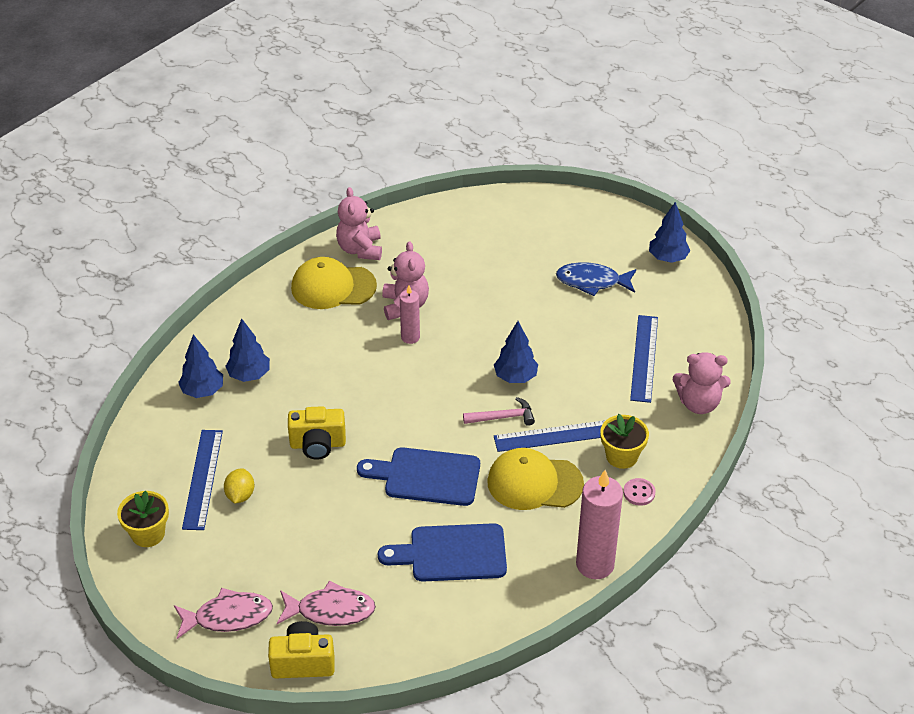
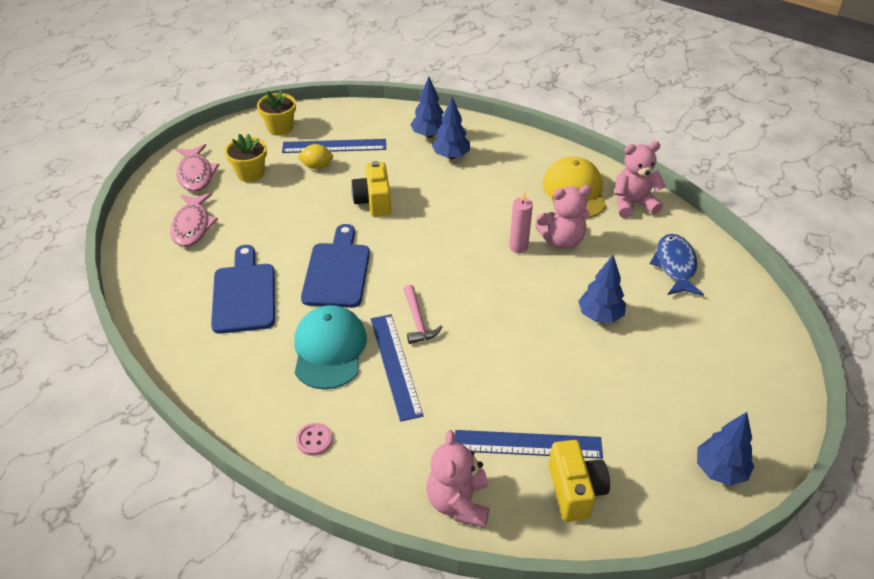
camera: 85 degrees right, 0 degrees up
(303, 662) = (144, 216): yellow camera -> yellow camera (575, 491)
(515, 377) = (476, 328): blue tree -> blue tree (600, 316)
(534, 483) = (329, 349): yellow cap -> turquoise cap
(592, 282) = (647, 390): blue fish -> blue fish (675, 265)
(595, 564) = (219, 402): pink candle -> none
(621, 456) = (368, 423): yellow flower pot -> yellow flower pot (250, 173)

